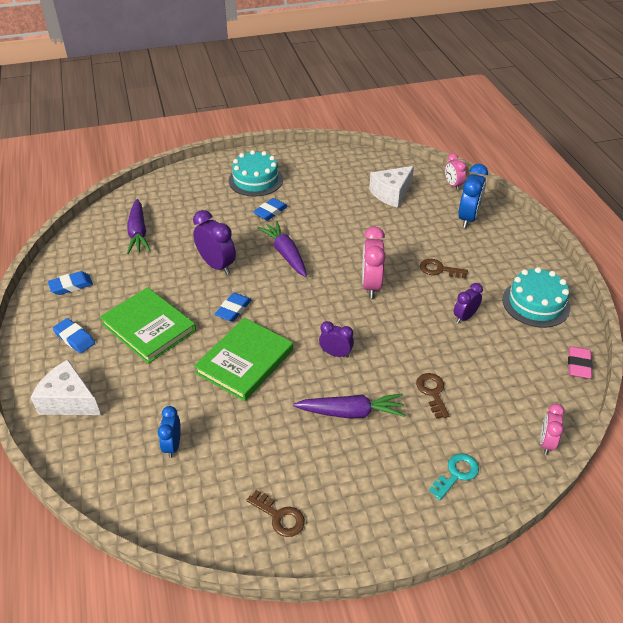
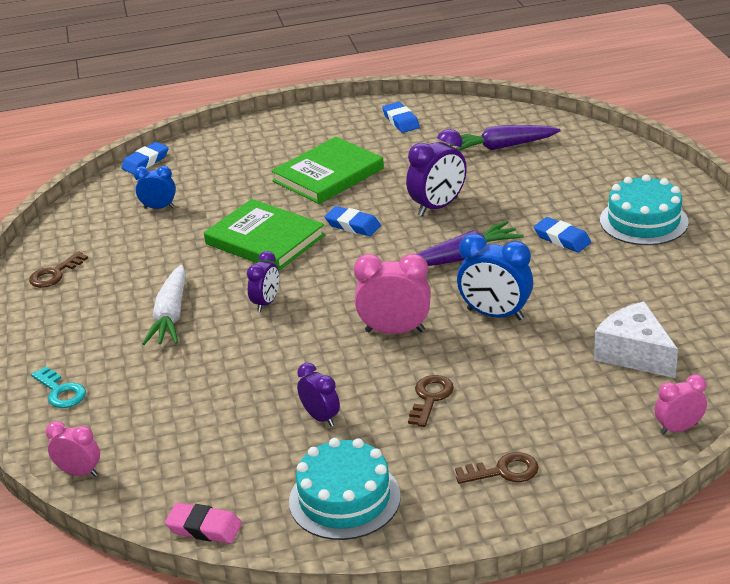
camera: 95 degrees right, 10 degrees down
(69, 400) = (231, 146): white cheese -> none
(74, 338) = (317, 136): blue eraser -> blue eraser (145, 162)
(351, 412) = (171, 316): purple carrot -> white carrot
(432, 392) = (186, 379): brown key -> brown key (503, 471)
(468, 218) = (573, 440): blue clock -> blue clock (495, 314)

